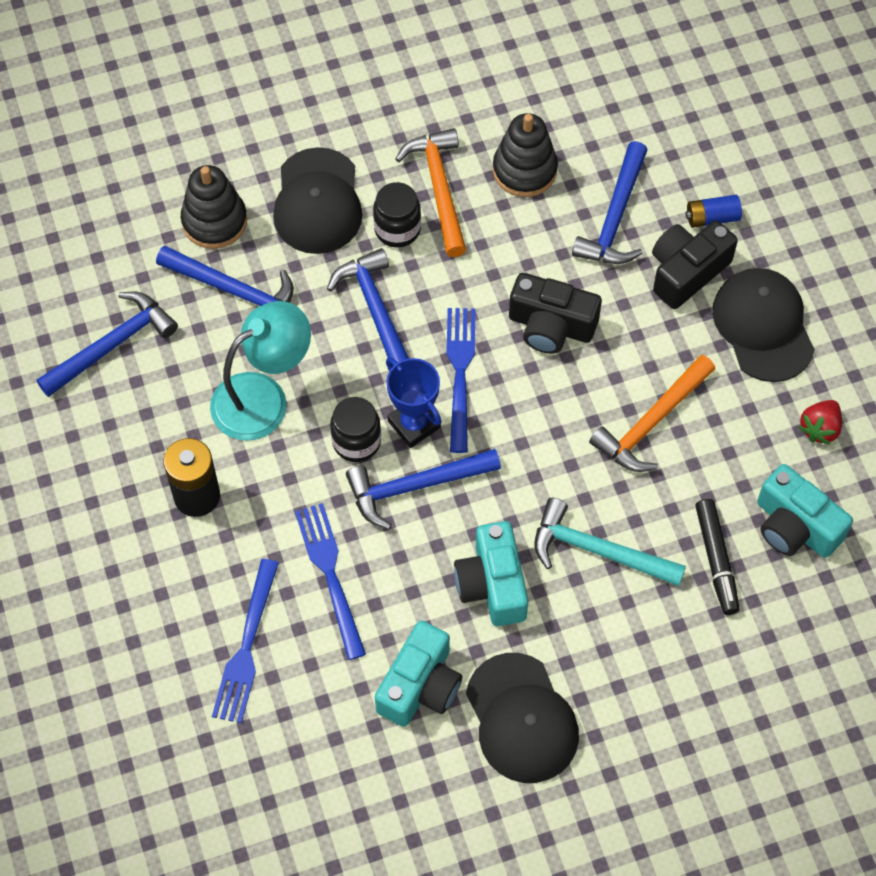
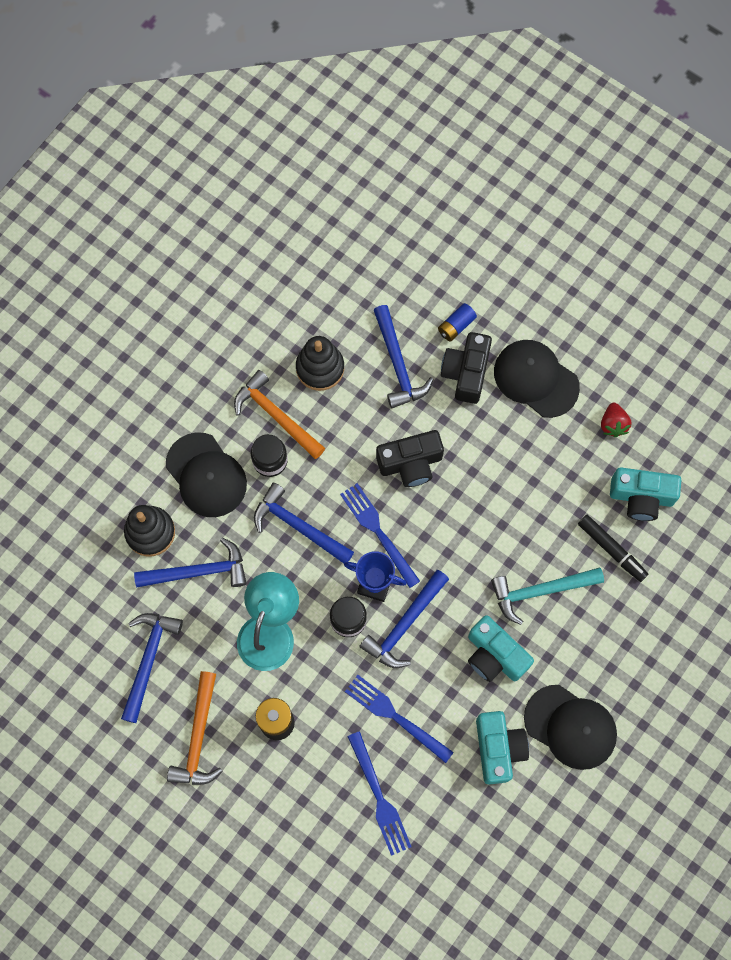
camera: 35 degrees left, 10 degrees up
(651, 422) = (514, 487): orange hammer -> orange hammer (198, 737)

